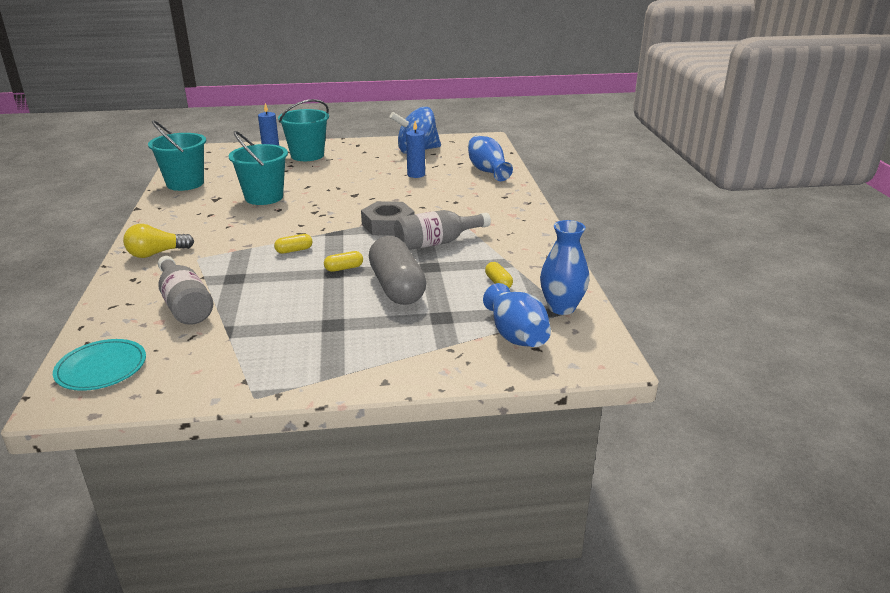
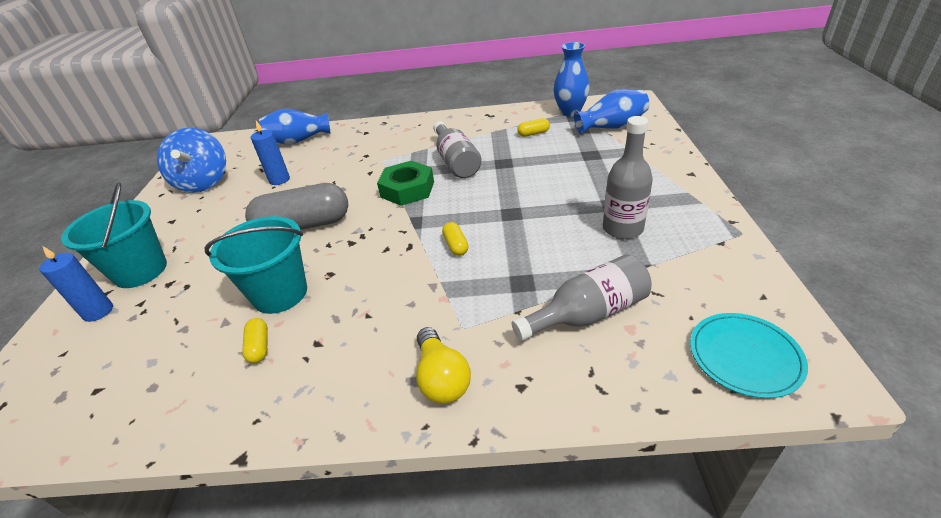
camera: 80 degrees left, 10 degrees up
(185, 183) = (158, 406): turquoise bucket -> none
(289, 327) = (622, 228): none -> grey bottle
(344, 268) = (503, 208): yellow capsule -> yellow capsule (259, 347)
(388, 225) = (407, 189): grey nut -> green nut
(397, 287) = (542, 177): grey capsule -> grey capsule (304, 225)

